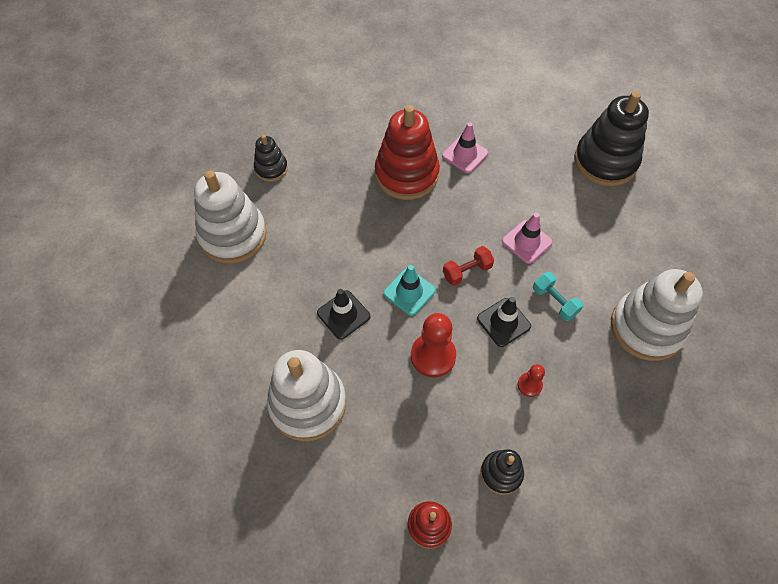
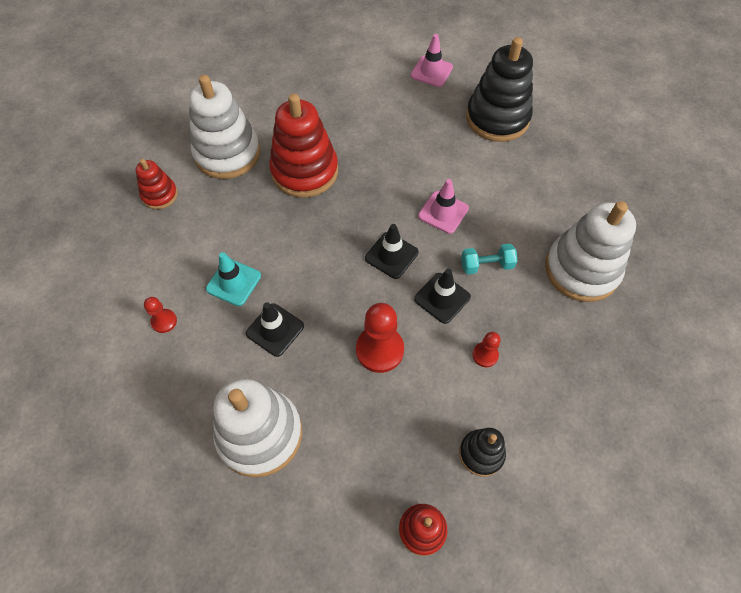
camera: 15 degrees left, 0 degrees up
(233, 235) = (134, 273): white stacking toy -> white stacking toy (227, 153)
(249, 284) = (164, 321): none -> red pawn
(271, 168) = (159, 195): black stacking toy -> red stacking toy
(409, 292) = (338, 290): turquoise traffic cone -> turquoise traffic cone (233, 282)
(465, 154) = (358, 139): pink traffic cone -> pink traffic cone (431, 71)
(467, 271) = (391, 255): red dumbbell -> black traffic cone
(554, 301) = (486, 265): turquoise dumbbell -> turquoise dumbbell turned 45 degrees counterclockwise

